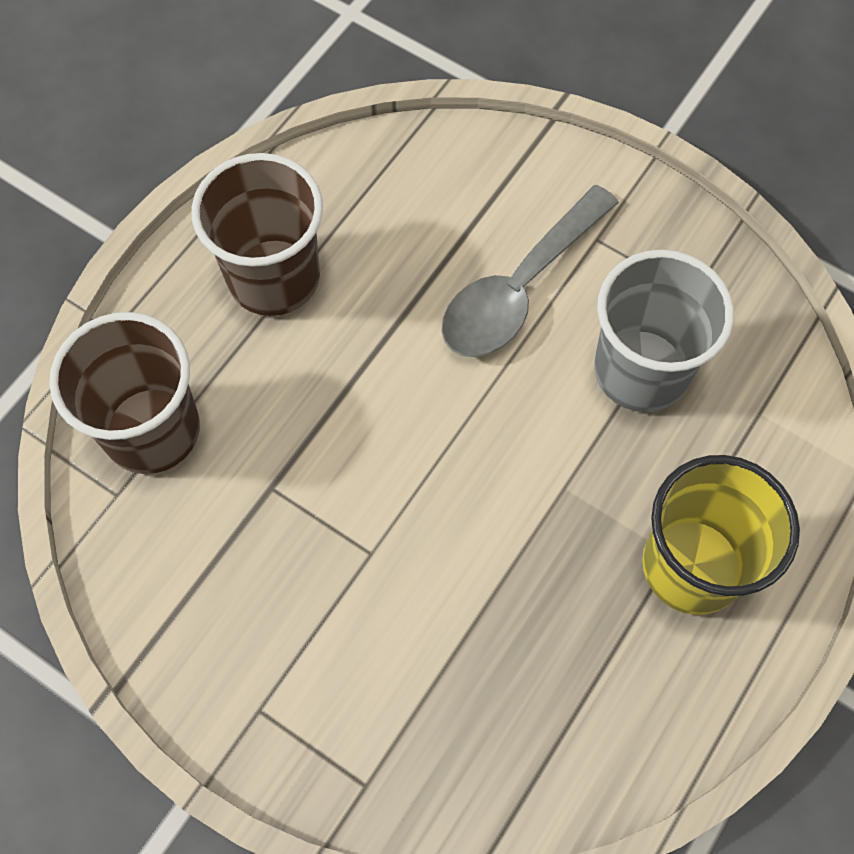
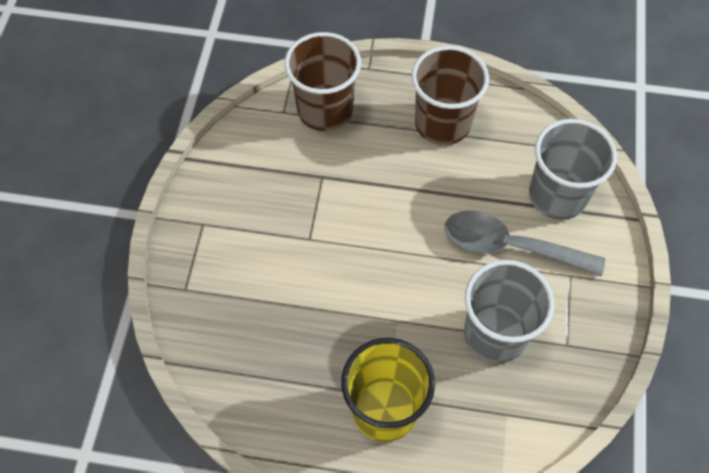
camera: 65 degrees right, 5 degrees down
(471, 193) = (557, 196): none -> grey cup

